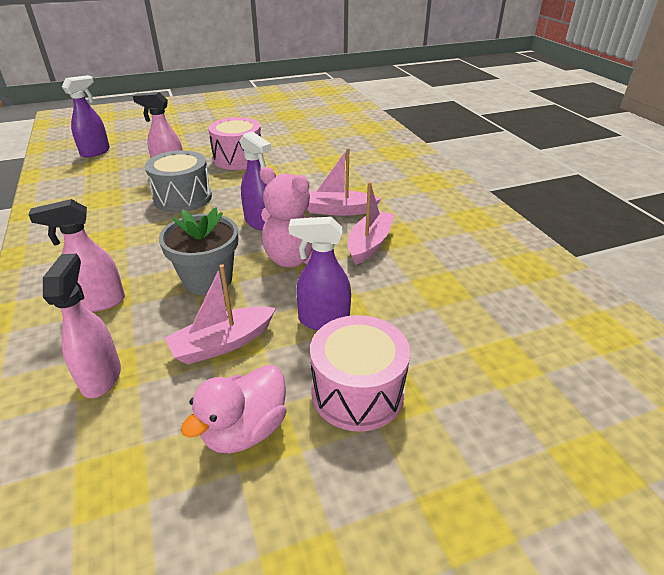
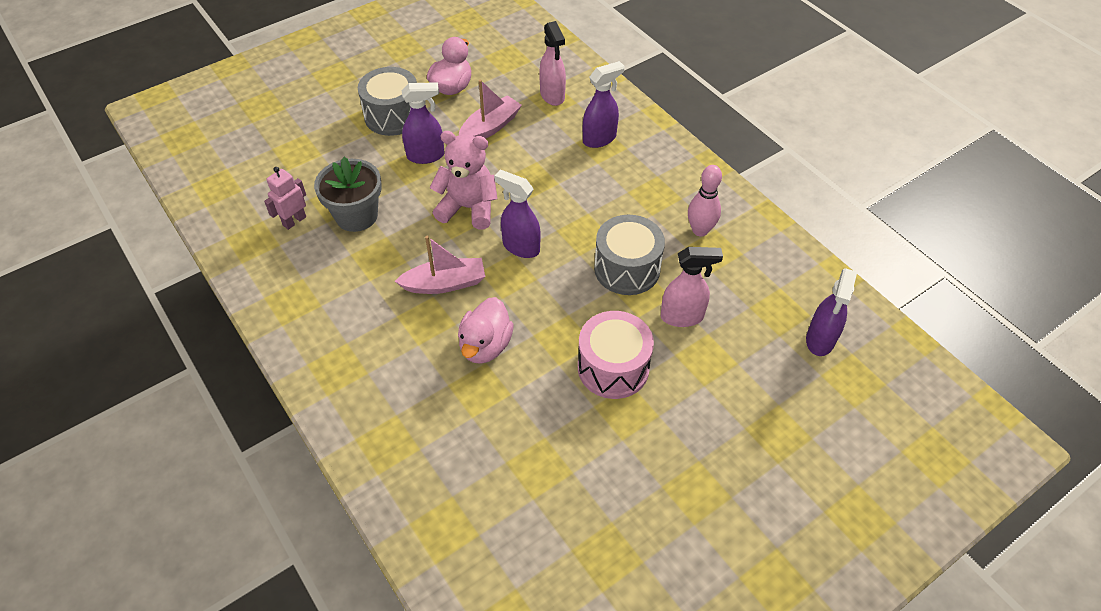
camera: 165 degrees right, 15 degrees up
(97, 210) = (700, 230): none -> pink bowling pin
(99, 302) = (600, 139): pink spray bottle -> purple spray bottle
(208, 280) = (531, 172): grey flower pot -> grey flower pot (356, 216)
(319, 177) = (485, 345): none -> pink duck
(357, 392) = (393, 116): pink drum -> grey drum
(369, 244) = (402, 239): pink boat -> none
(486, 277) = (294, 221): none -> pink robot

